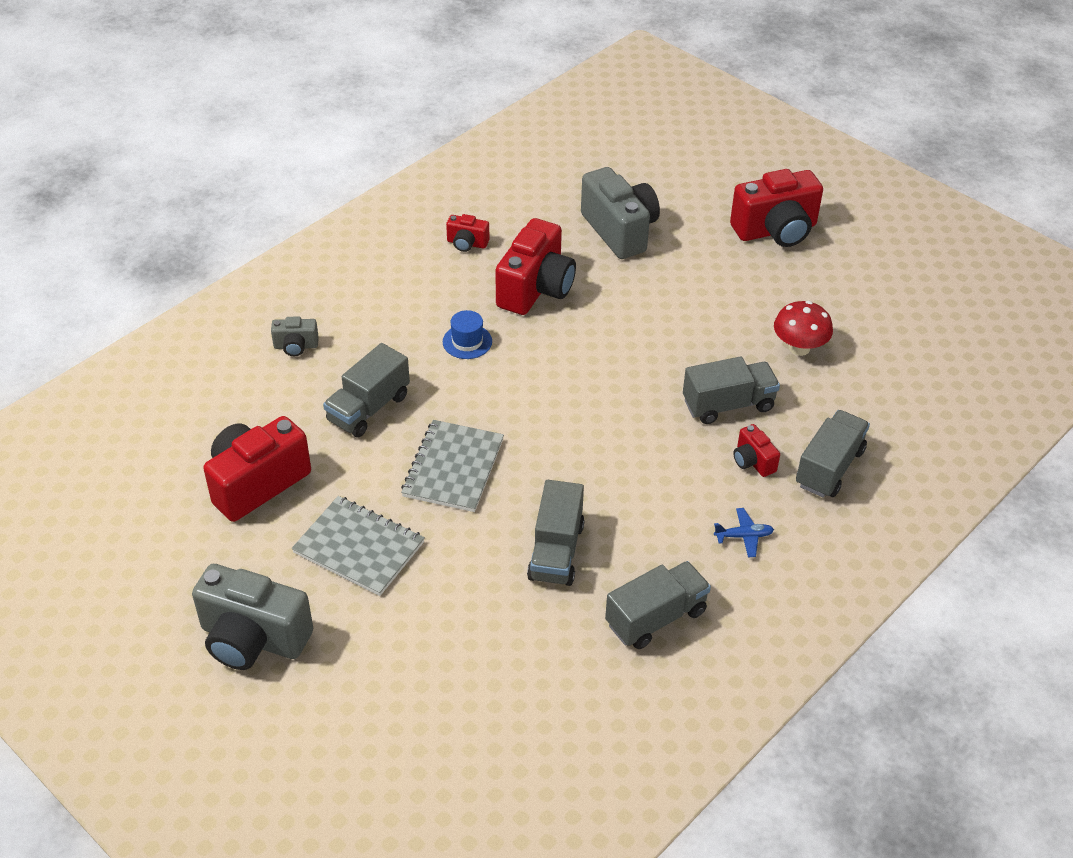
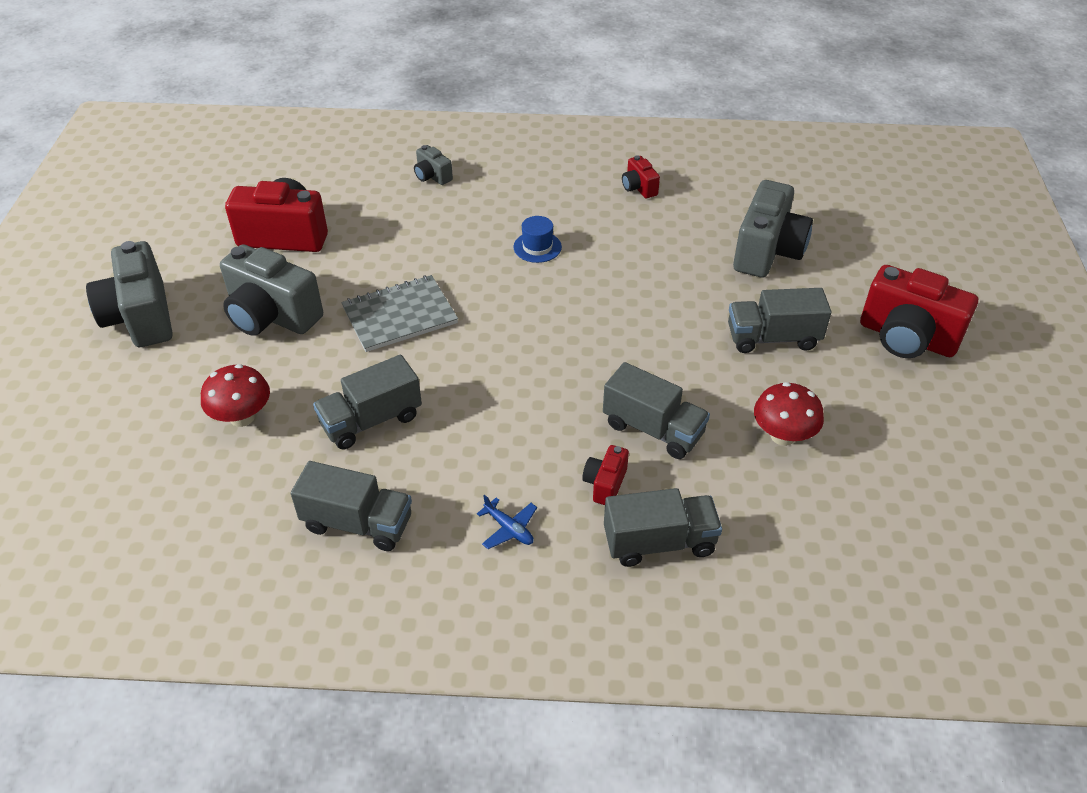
camera: 50 degrees right, 0 degrees up
(359, 548) = (272, 316): grey notebook -> grey camera
(368, 408) = (412, 241): grey truck -> grey truck (773, 338)
(465, 630) = (242, 417): none -> red mushroom
(536, 289) = (639, 247): red camera -> none

